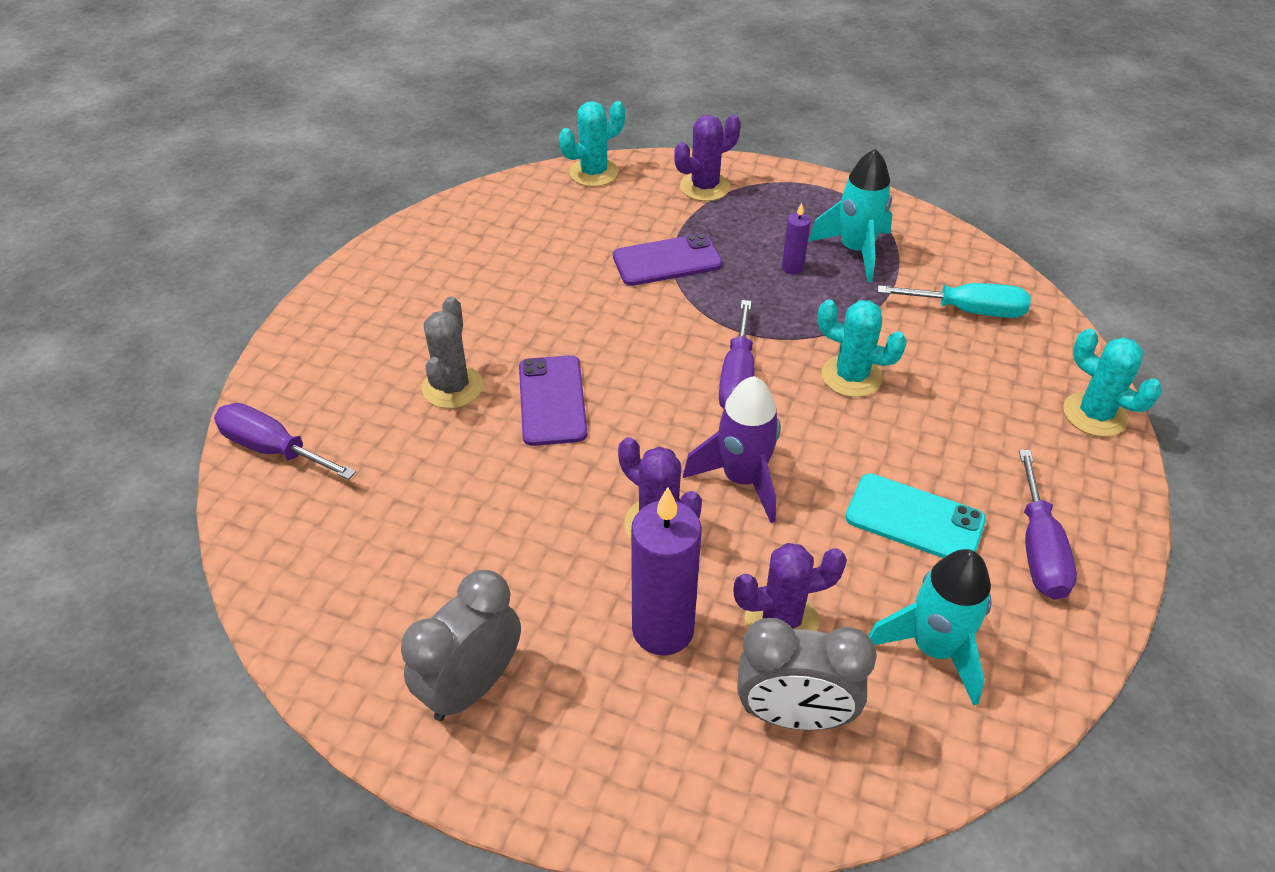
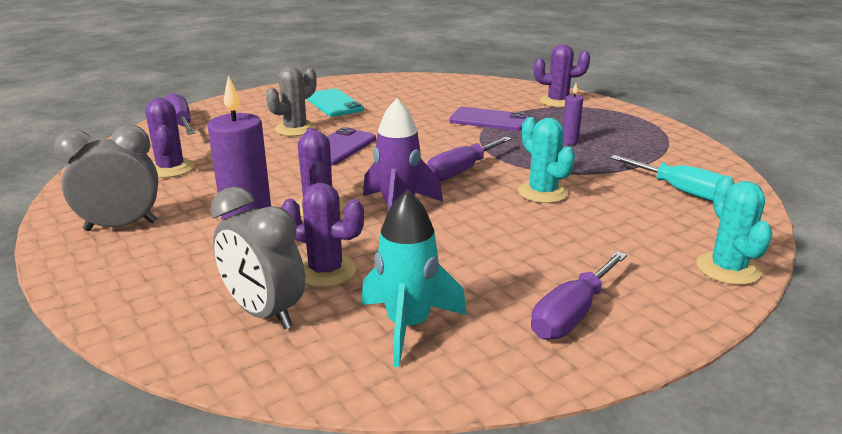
camera: 35 degrees right, 20 degrees down
(389, 550) = (170, 168): none -> purple cactus
(594, 173) = (495, 83): turquoise cactus -> none
(855, 251) = (628, 147): turquoise rocket -> none
(914, 519) = (491, 264): turquoise phone -> turquoise phone (334, 103)

